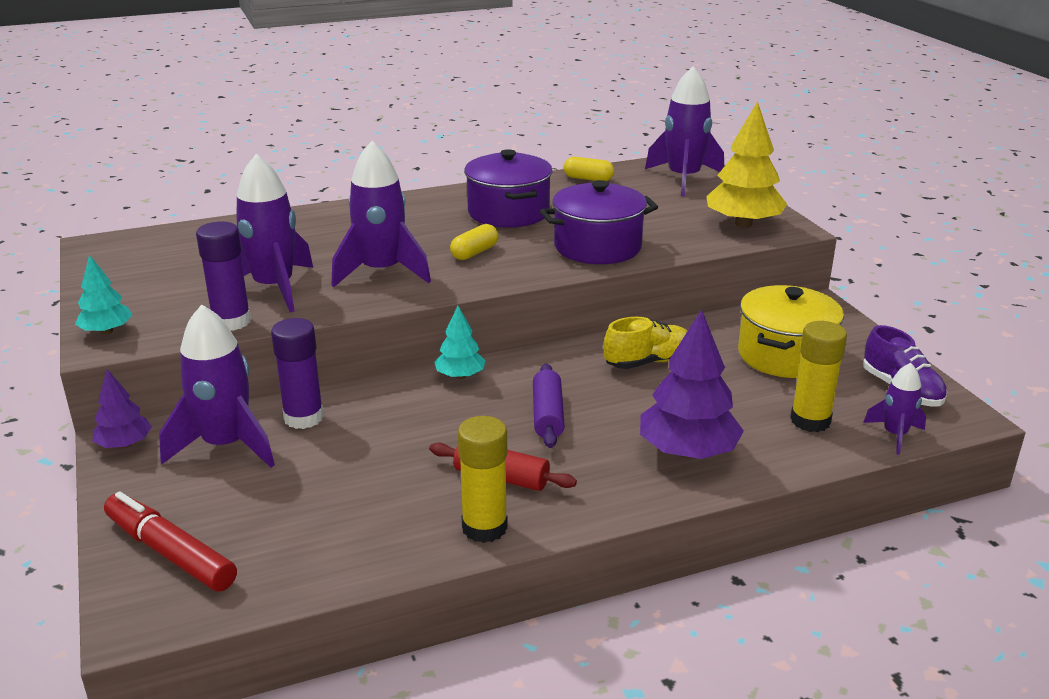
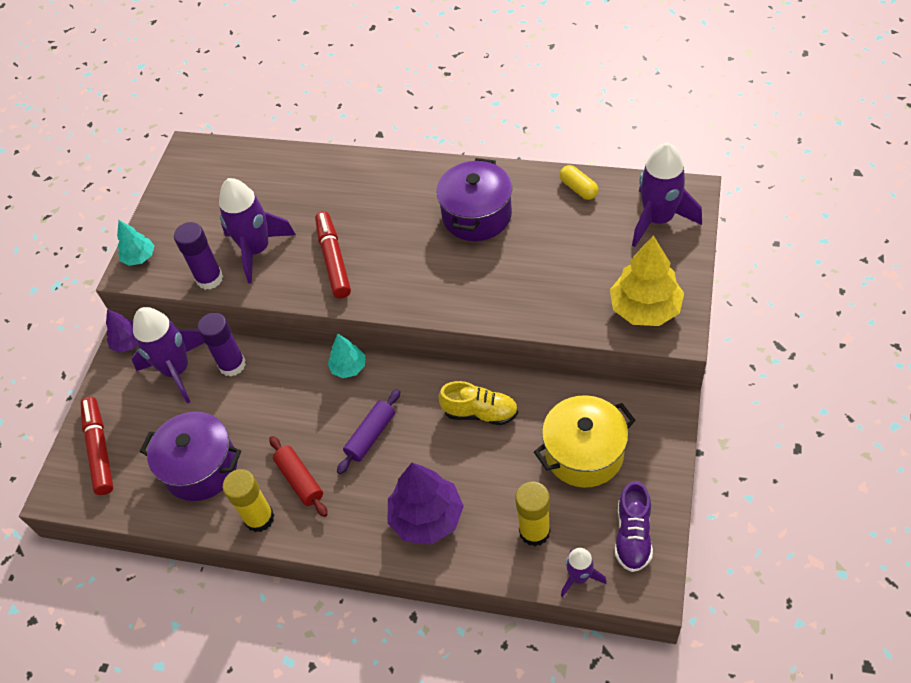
camera: 40 degrees right, 25 degrees up
(382, 272) = (334, 260): purple rocket -> red marker
(474, 253) = (411, 262): yellow capsule -> none
(597, 247) = (503, 292): purple pot -> purple pot (201, 468)

